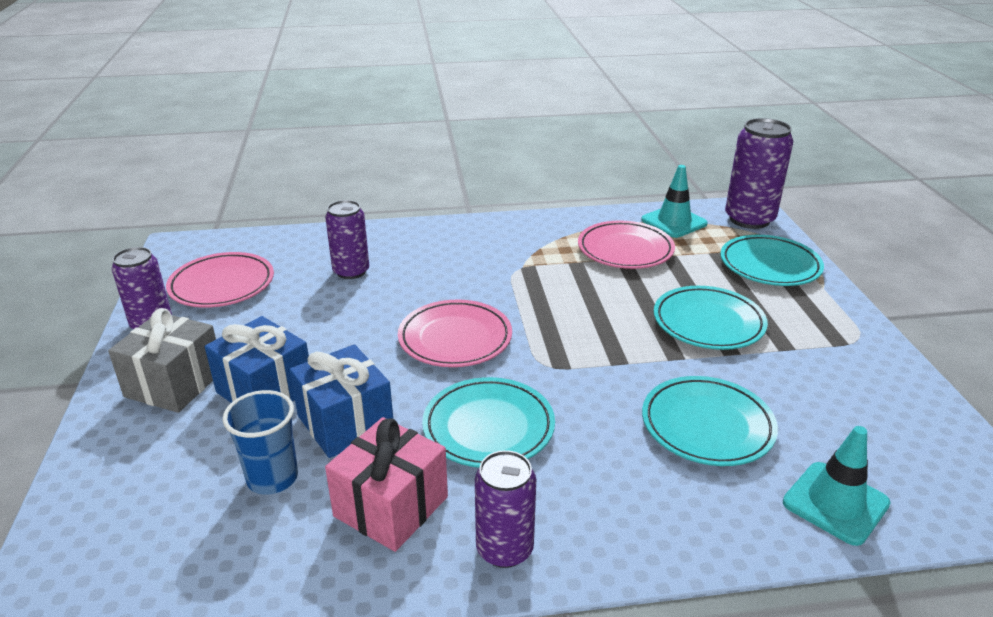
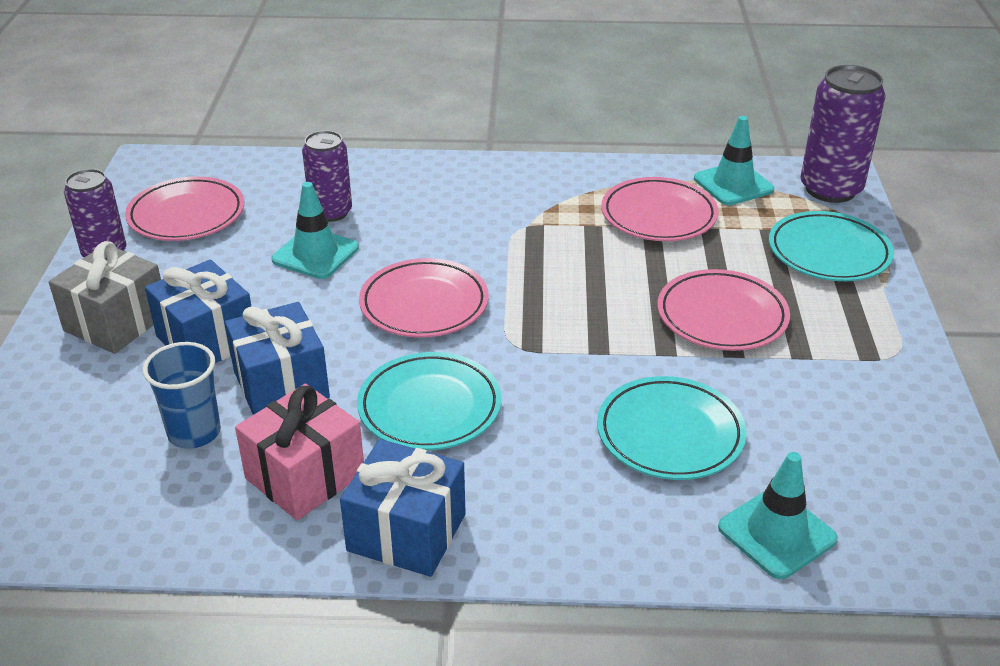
camera: 10 degrees right, 5 degrees up
(346, 306) = (315, 254): none -> turquoise traffic cone
(504, 549) = (406, 532): purple can -> blue gift
(708, 323) = (722, 316): turquoise plate -> pink plate

